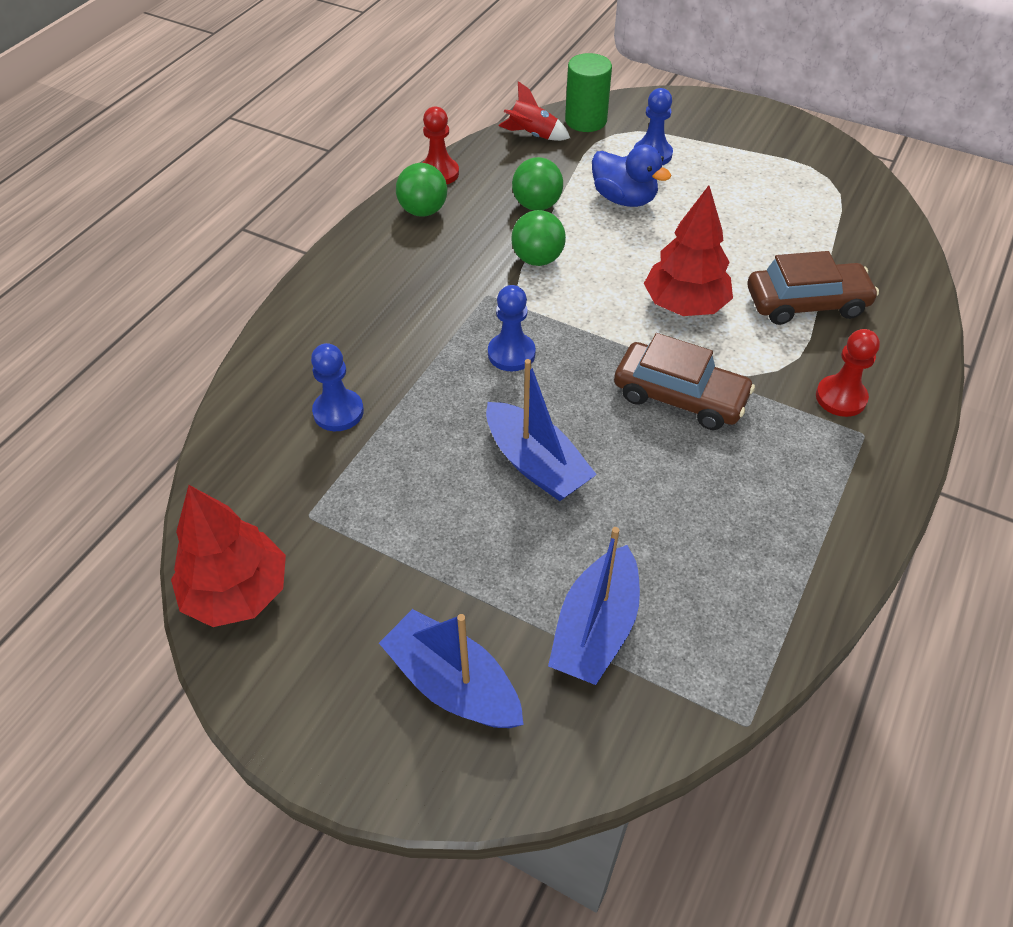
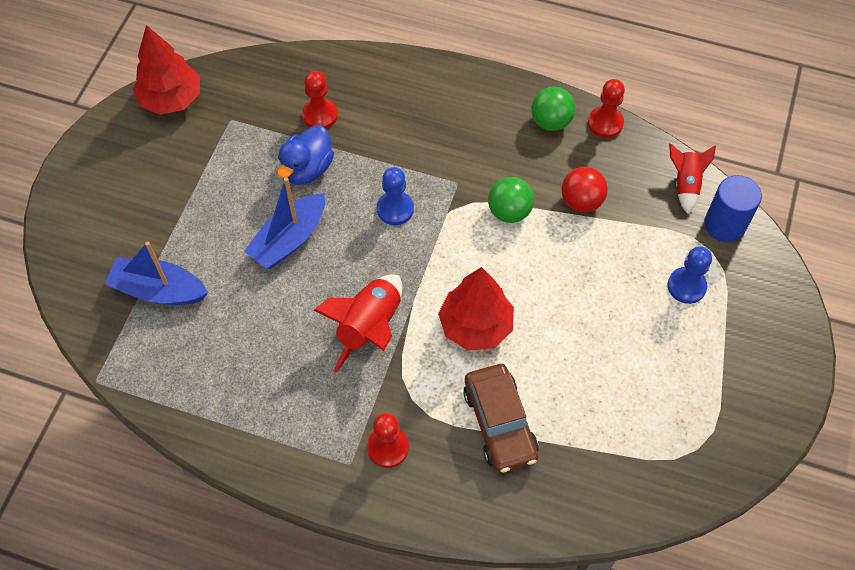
camera: 80 degrees right, 10 degrees up
(338, 412) = (320, 115): blue pawn -> red pawn
(453, 683) = (117, 219): blue boat -> none
(537, 205) = (581, 201): green ball -> red ball
(585, 121) = (724, 225): green cylinder -> blue cylinder
(624, 199) = (609, 268): blue duck -> blue duck (307, 169)
(680, 396) = (369, 328): brown car -> red rocket

